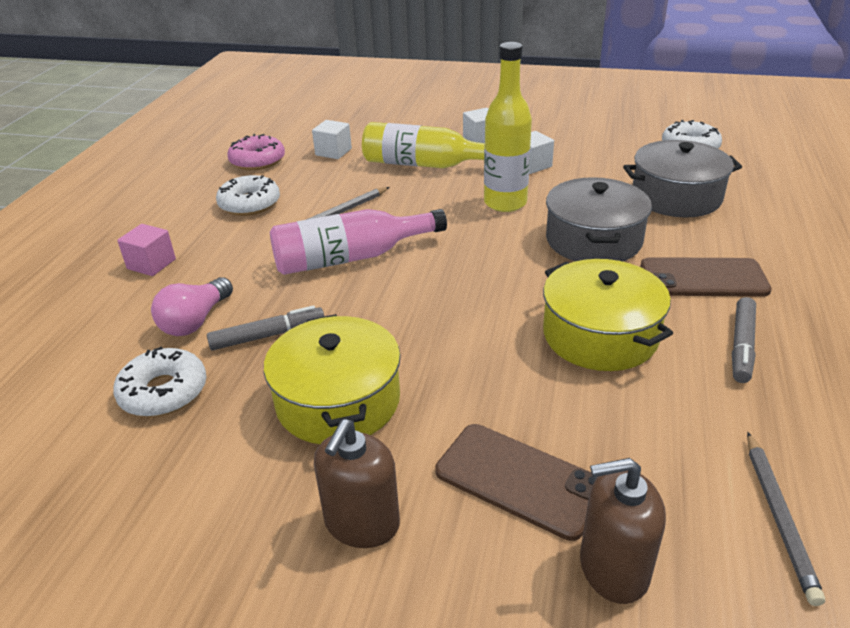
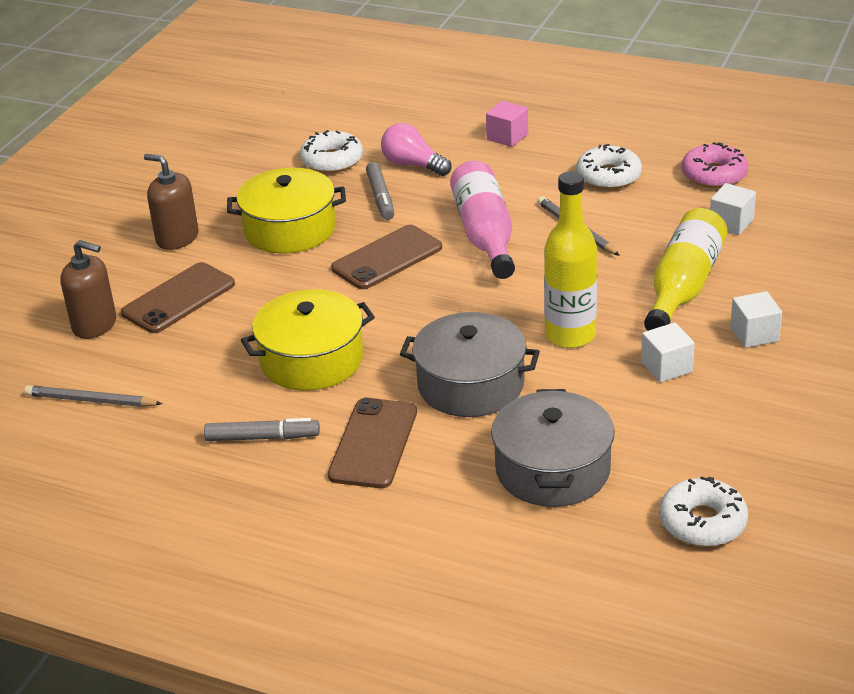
camera: 100 degrees right, 0 degrees up
(399, 312) = (387, 258): none -> brown phone
(613, 568) = (94, 325): brown soap dispenser -> brown soap dispenser turned 105 degrees clockwise
(742, 346) = (262, 437): grey marker -> grey marker turned 150 degrees clockwise

